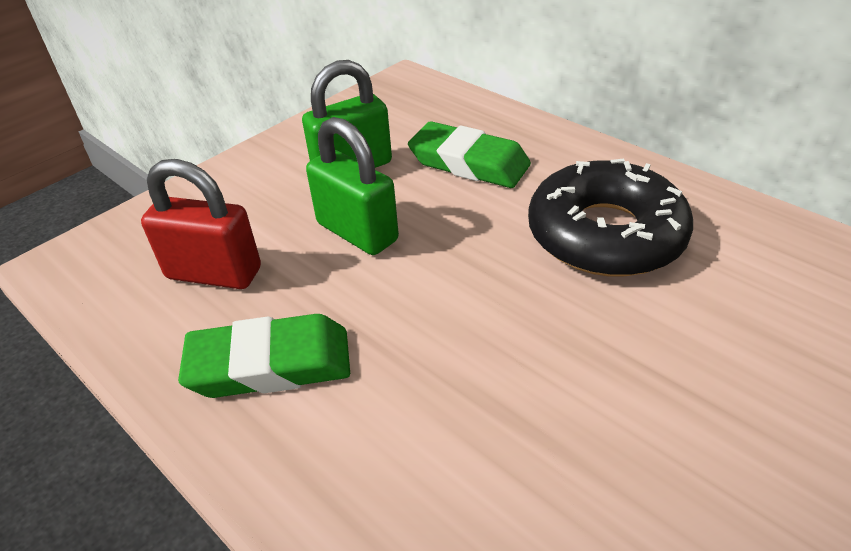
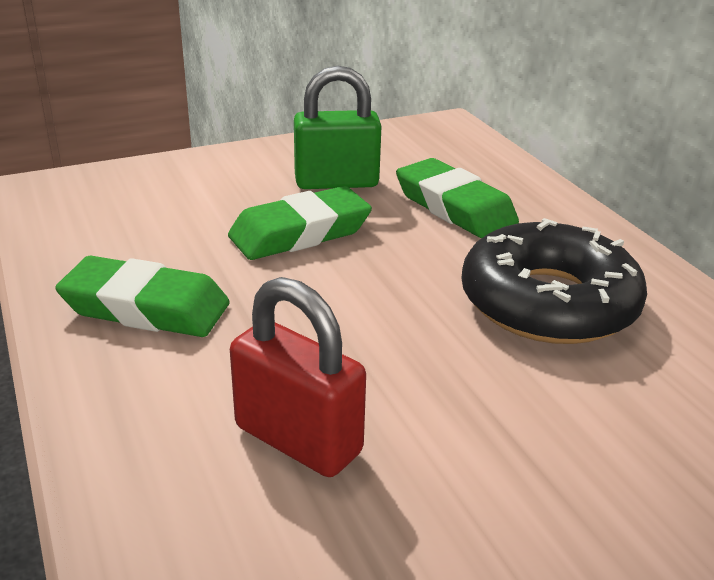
camera: 20 degrees right, 10 degrees down
(214, 273) = (151, 229): red padlock -> red padlock (298, 440)
(357, 232) = (300, 233): green padlock -> green eraser

